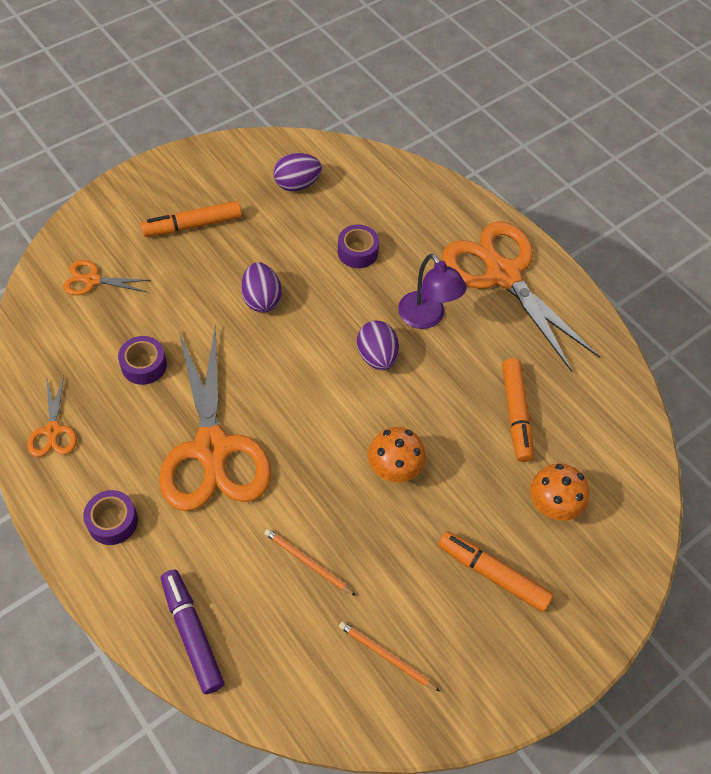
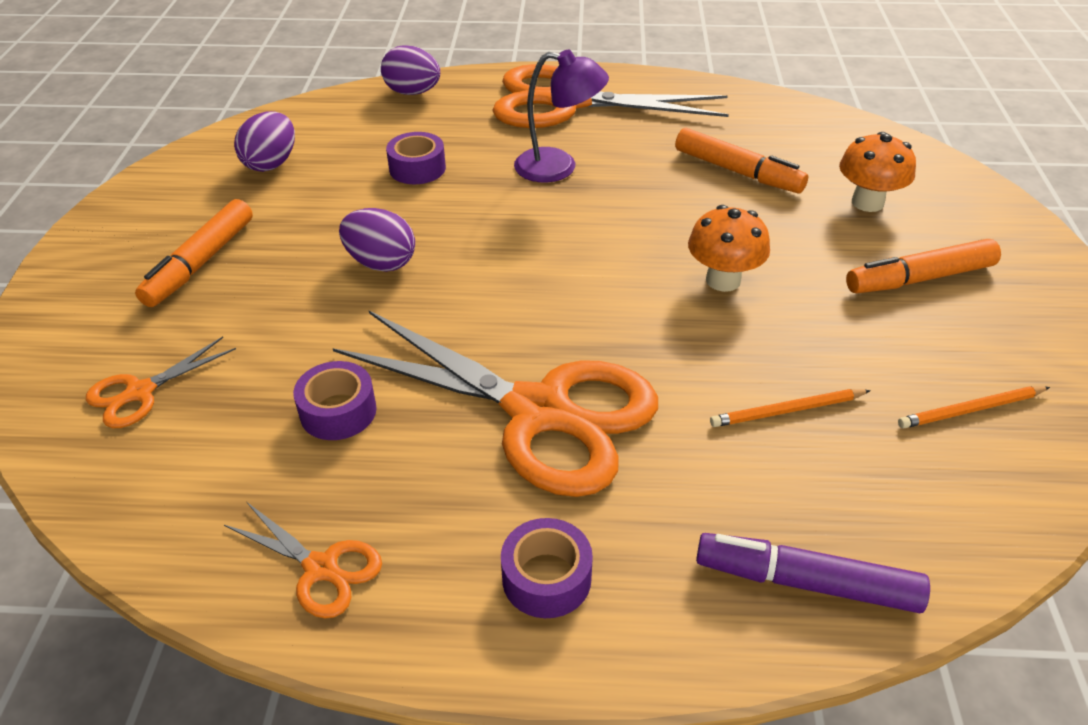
camera: 45 degrees left, 15 degrees down
(377, 356) = (565, 221): purple egg -> purple egg (413, 92)

